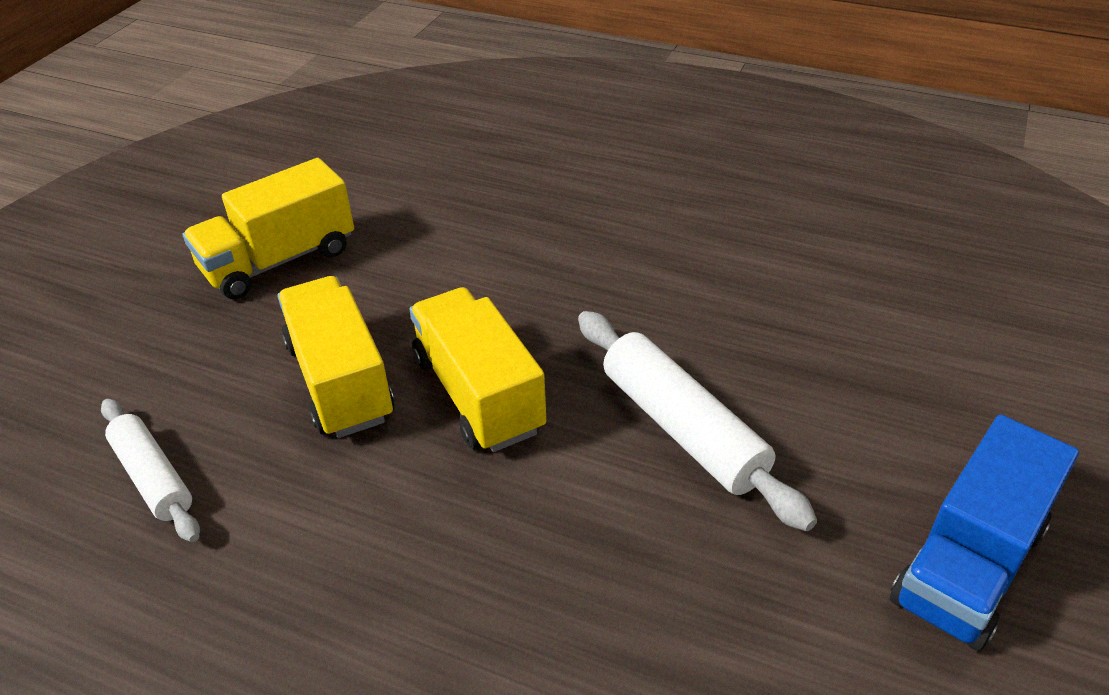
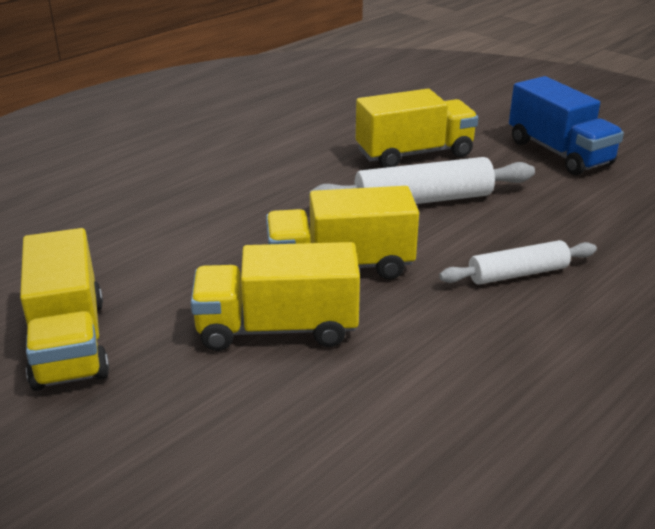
camera: 70 degrees left, 10 degrees down
(153, 477) = (329, 454): white rolling pin -> white rolling pin (517, 274)
(816, 386) = (414, 154): none -> yellow truck

